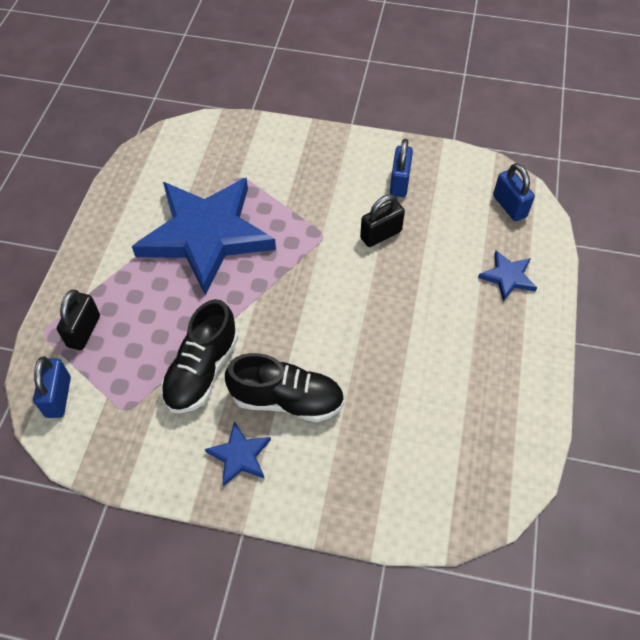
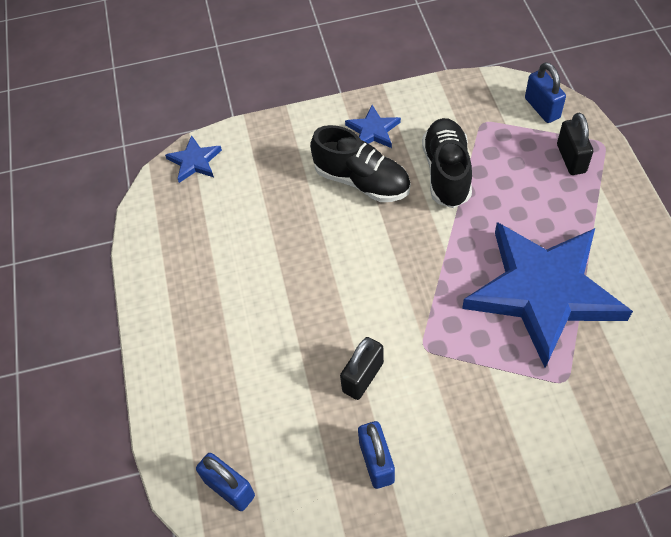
camera: 160 degrees right, 0 degrees up
(287, 400) = (362, 181): black shoe -> black shoe turned 135 degrees counterclockwise
(508, 277) = (205, 386): blue star -> blue star (194, 161)

